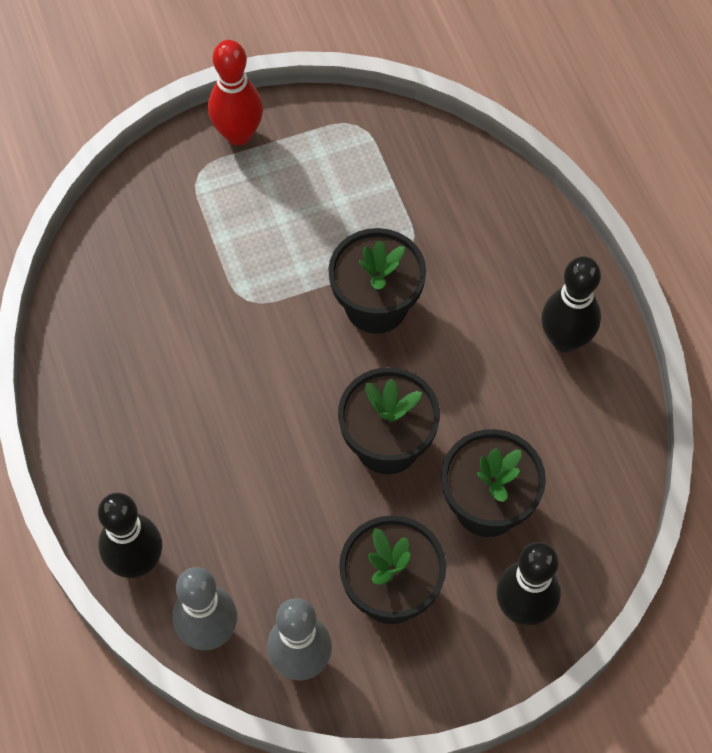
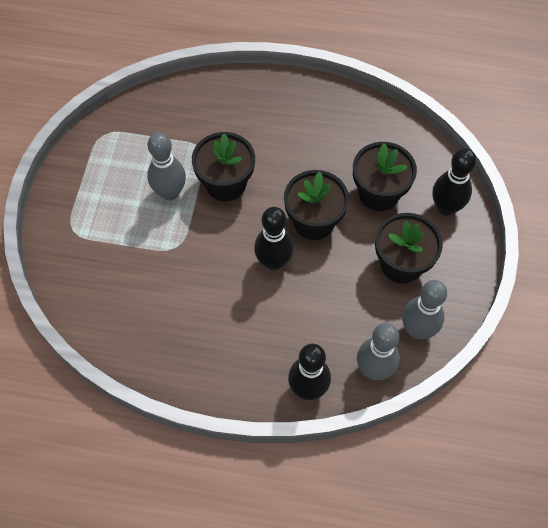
camera: 60 degrees left, 0 degrees up
(238, 134) = (62, 196): red bowling pin -> none
(320, 248) = (170, 192): none -> grey bowling pin
(565, 340) = (305, 109): black bowling pin -> black bowling pin (274, 262)

